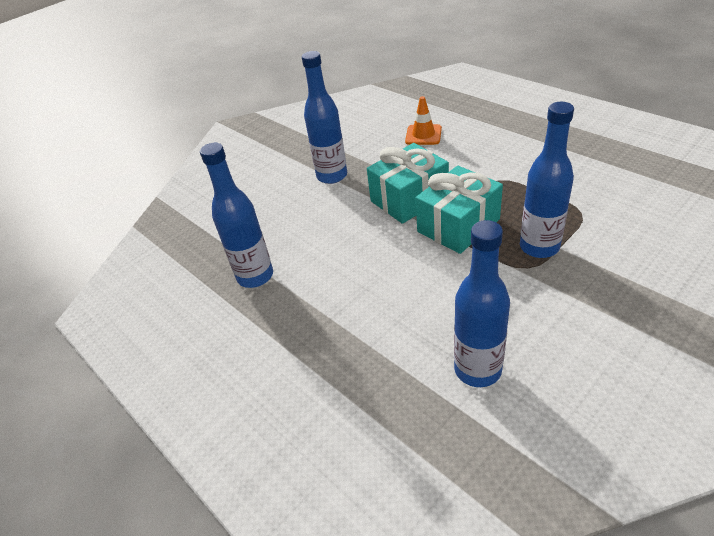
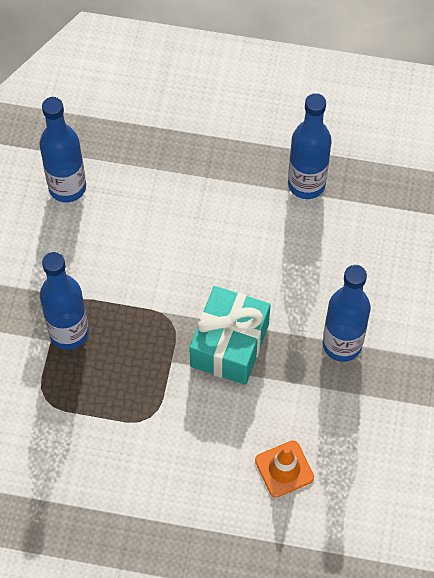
camera: 140 degrees right, 20 degrees up
(458, 225) = (157, 328): turquoise gift -> none

